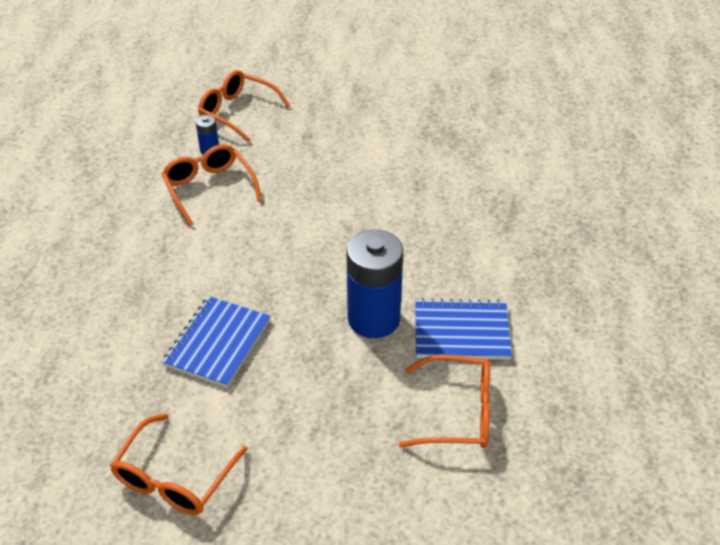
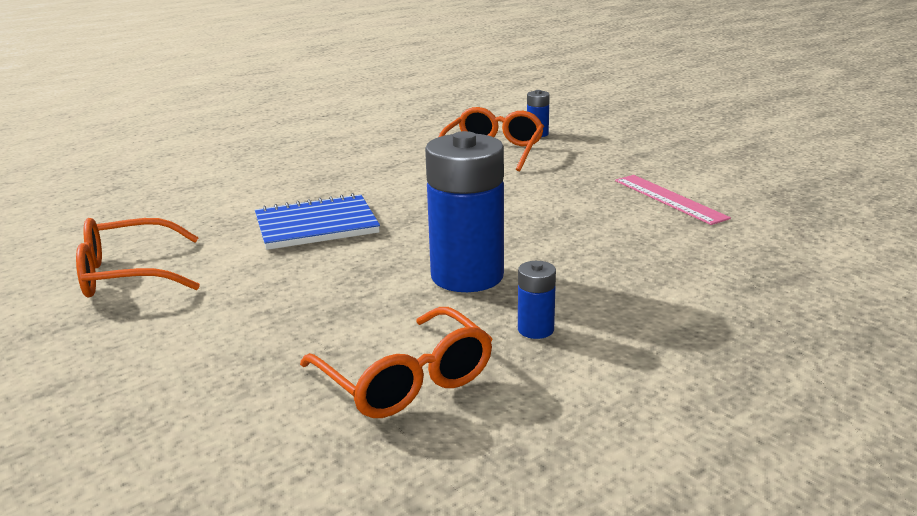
camera: 50 degrees right, 20 degrees down
(237, 112) = (604, 124): orange glasses -> none
(381, 175) = (669, 199): none -> pink ruler
(461, 331) = (535, 329): blue notebook -> blue battery

